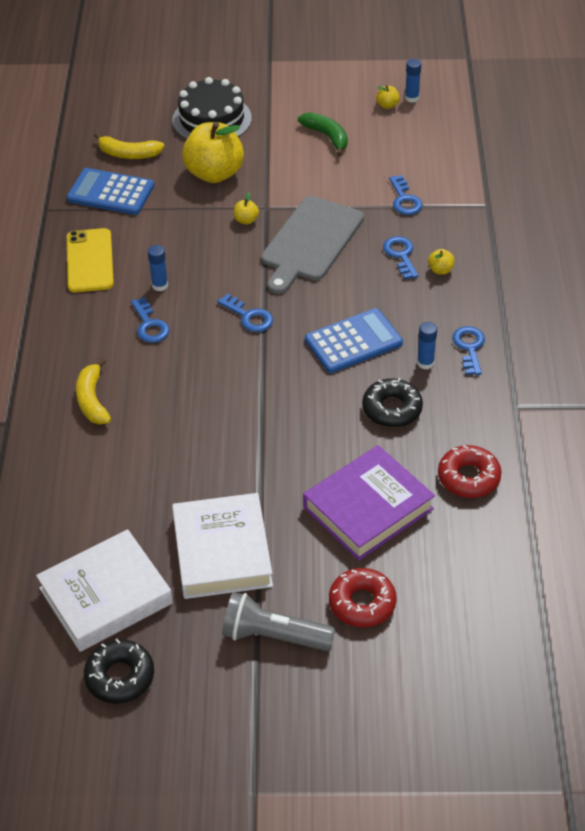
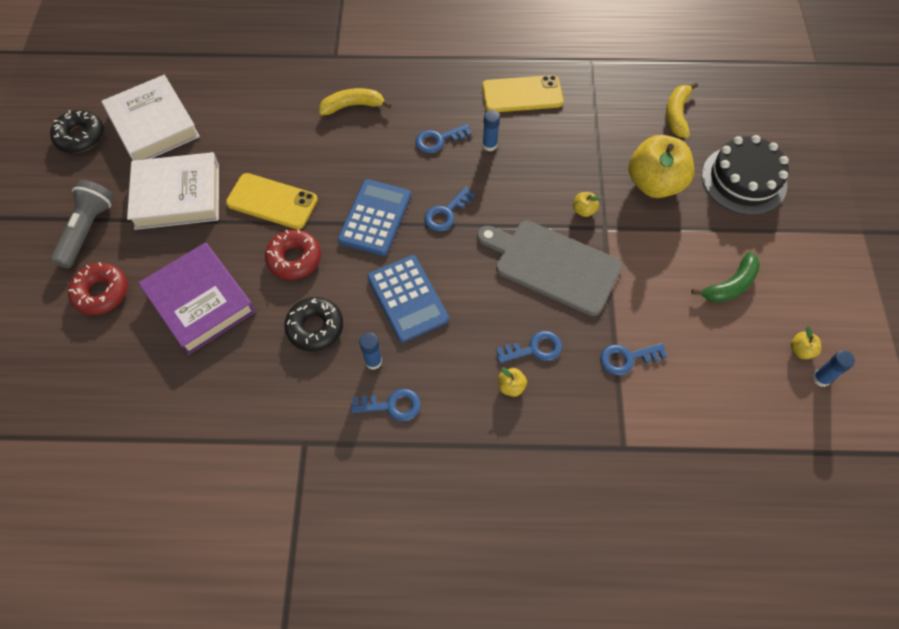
camera: 90 degrees right, 15 degrees up
(111, 192) = (617, 104): blue calculator -> blue calculator (375, 218)
(232, 460) = (272, 201): none -> yellow phone
(468, 477) = (219, 388): red donut -> red donut (294, 258)

